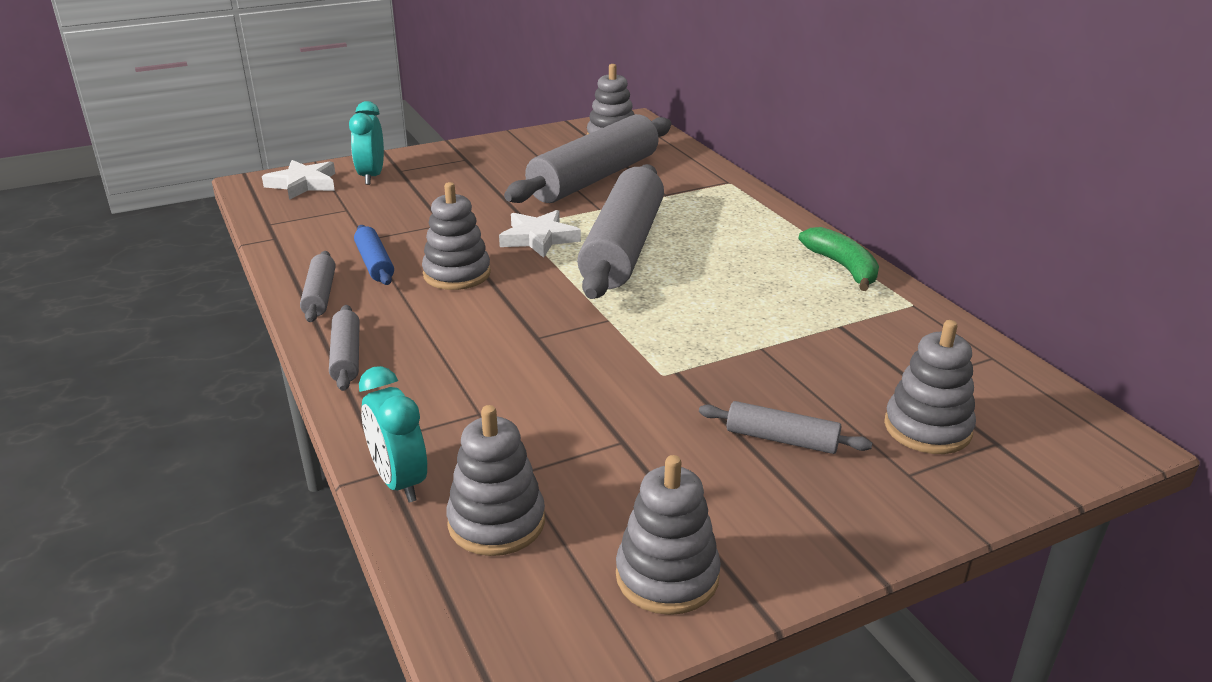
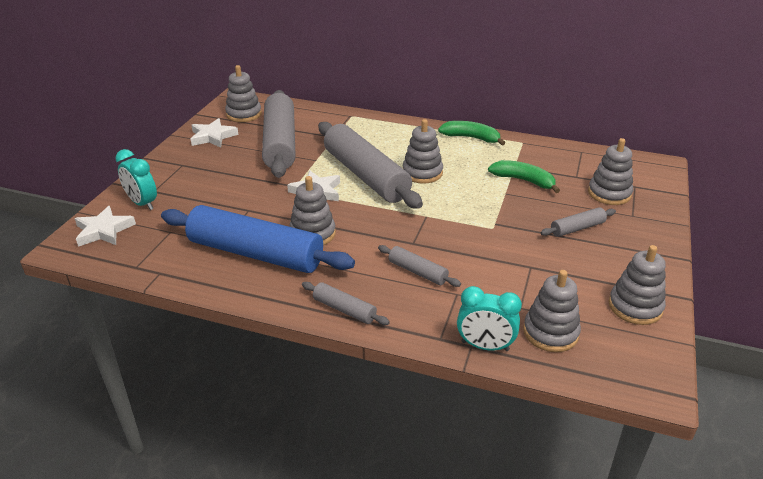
camera: 45 degrees left, 5 degrees up
(320, 295) = (261, 288): grey rolling pin -> grey rolling pin (417, 272)
(375, 264) = (256, 253): blue rolling pin -> blue rolling pin, size x2.26
(541, 146) = (213, 136): none -> white star
(696, 275) = (422, 173): none -> grey stacking toy
(818, 347) = (524, 181): none -> green banana

